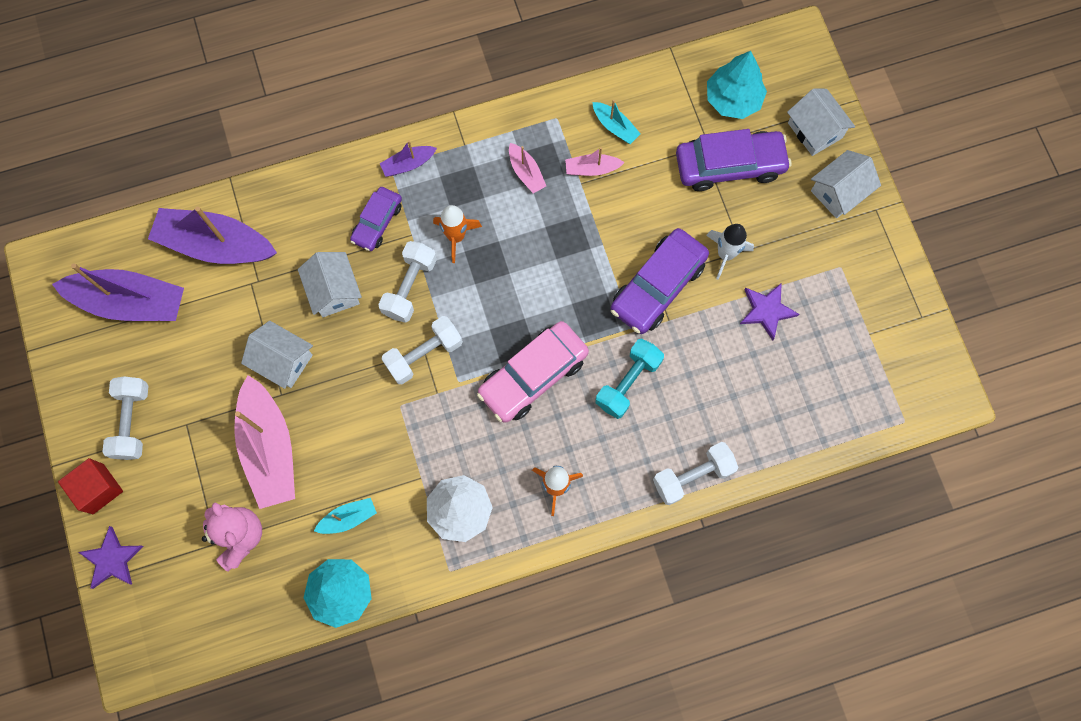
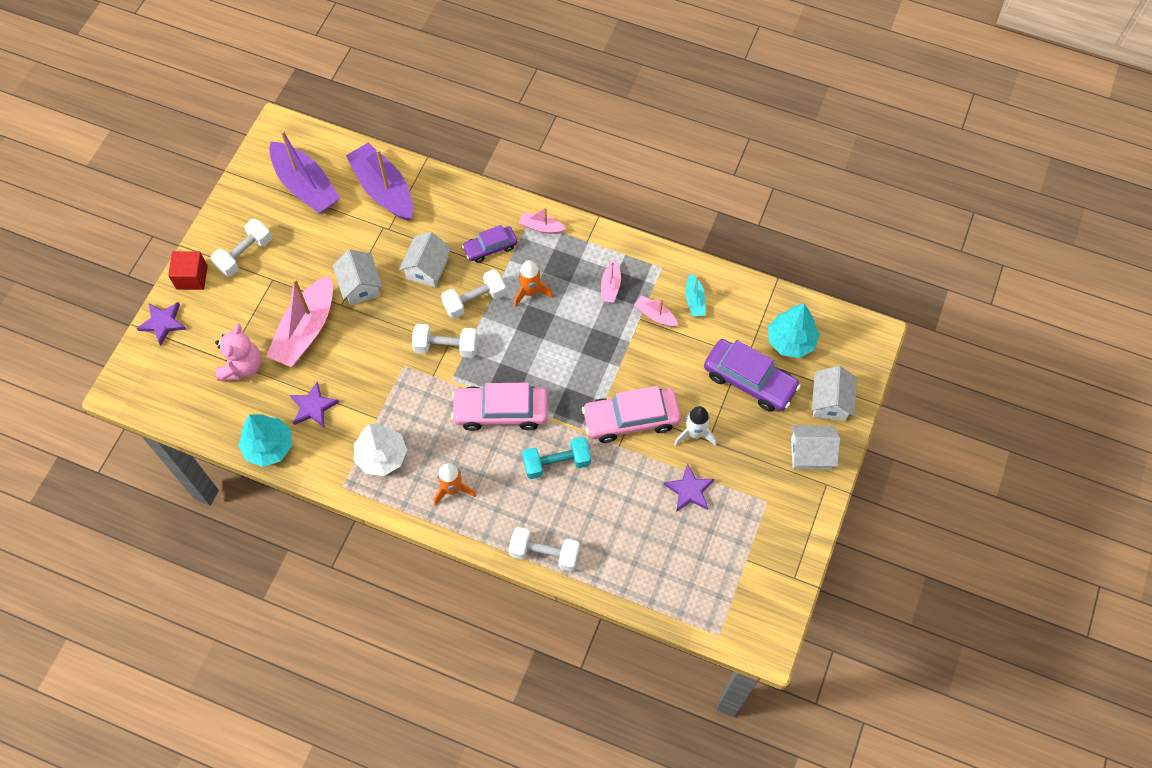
camera: 40 degrees right, 10 degrees down
(348, 518) = (313, 407): turquoise boat -> purple star
(408, 164) = (541, 227): purple boat -> pink boat
(657, 286) = (631, 419): purple car -> pink car

